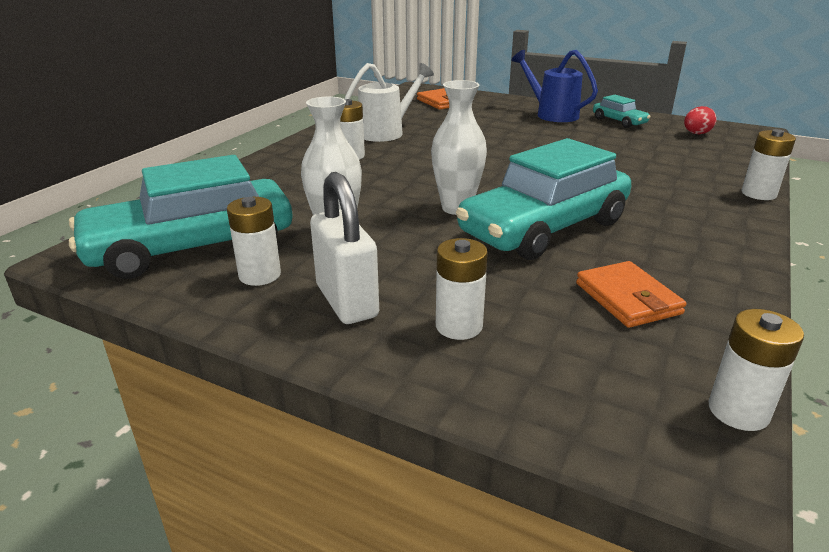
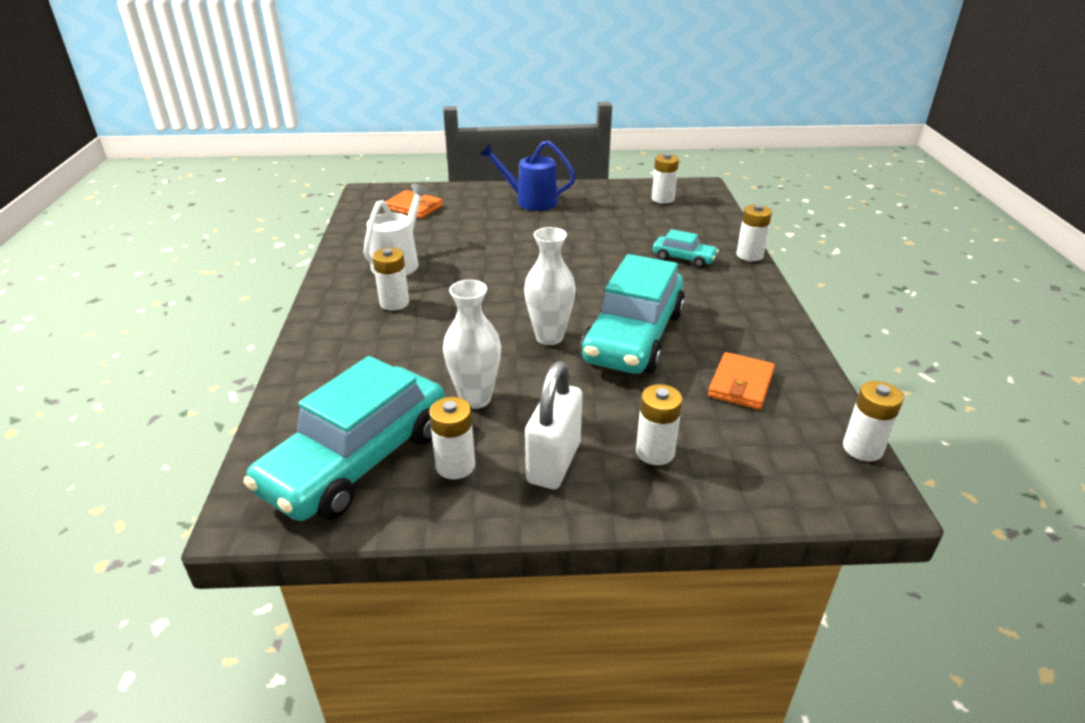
camera: 30 degrees left, 5 degrees up
(346, 301) = (553, 463): white padlock -> white padlock turned 75 degrees clockwise
(619, 121) = (593, 198): turquoise car -> turquoise car (683, 258)
(627, 298) = (741, 384): orange wallet -> orange wallet turned 75 degrees clockwise
(696, 134) = (662, 199): red egg -> white battery

